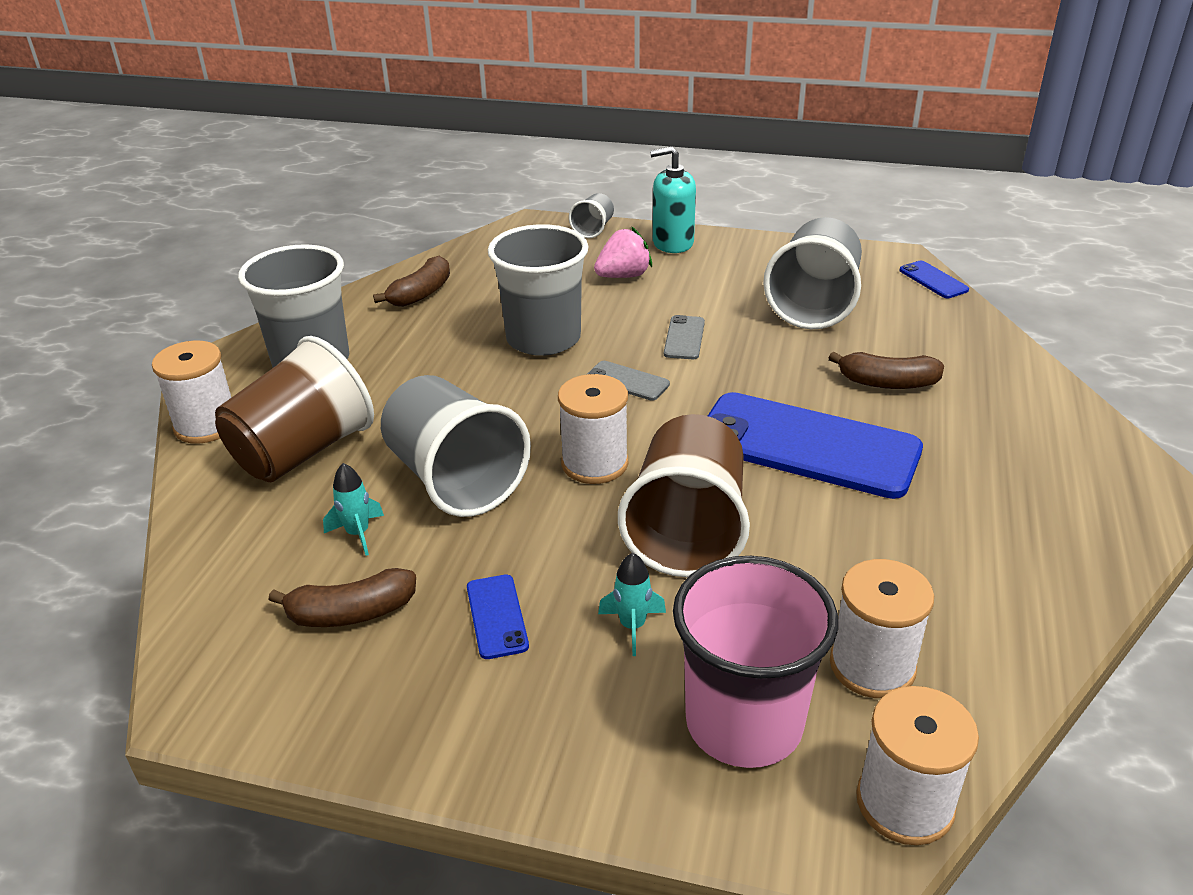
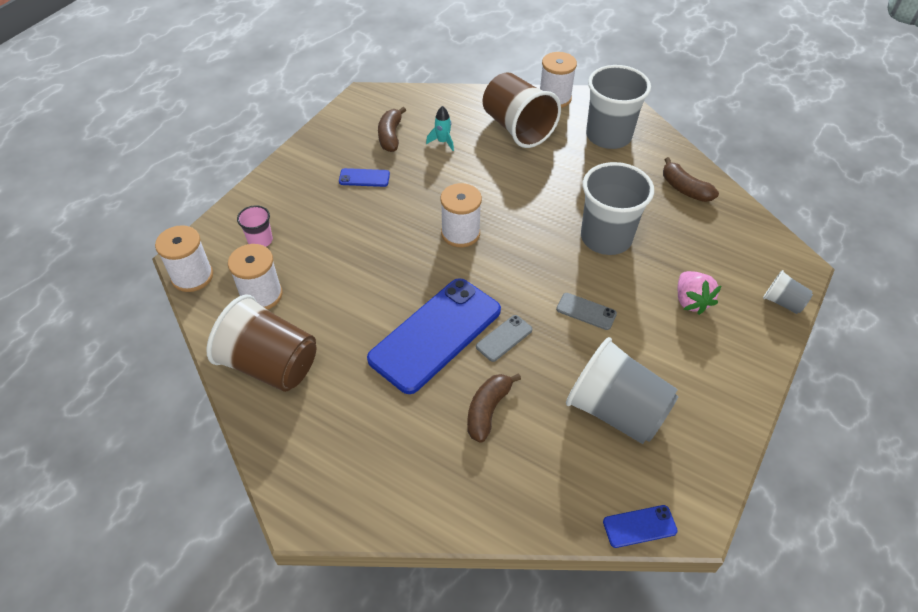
camera: 105 degrees right, 15 degrees up
(455, 479) = (470, 178): grey cup -> none
(627, 381) = (540, 267): grey phone -> grey phone (504, 338)
(632, 626) = (333, 219): turquoise rocket -> none
(672, 243) = (748, 349): turquoise soap dispenser -> none
(687, 531) = (387, 256): brown cup -> brown cup (270, 365)
(744, 723) = (260, 240): pink cup -> pink cup, size x0.47

